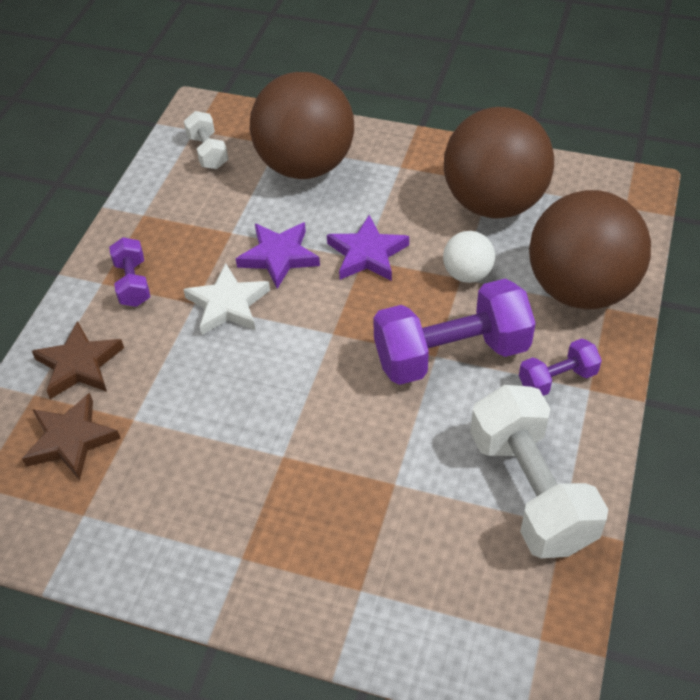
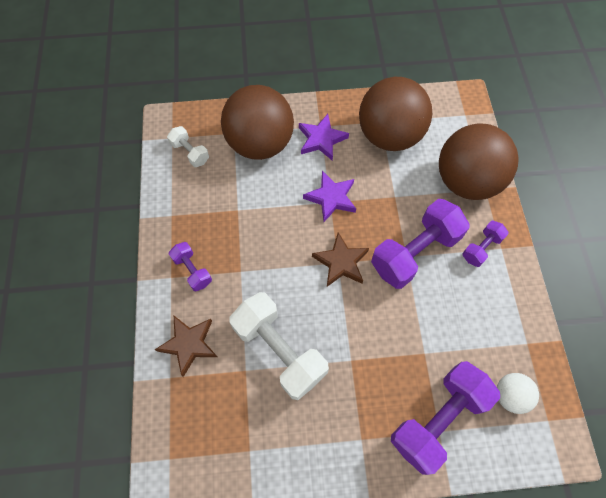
camera: 25 degrees left, 15 degrees up
(71, 440) = (213, 401): brown star -> brown star (341, 262)
(228, 304) = (263, 265): white star -> none
(279, 257) = (277, 218): purple star -> purple star (321, 139)
(367, 573) = (438, 419): none -> purple dumbbell
(467, 274) = (397, 192): white ball -> white ball (509, 395)
(531, 490) = (500, 328): white dumbbell -> white dumbbell (279, 350)

